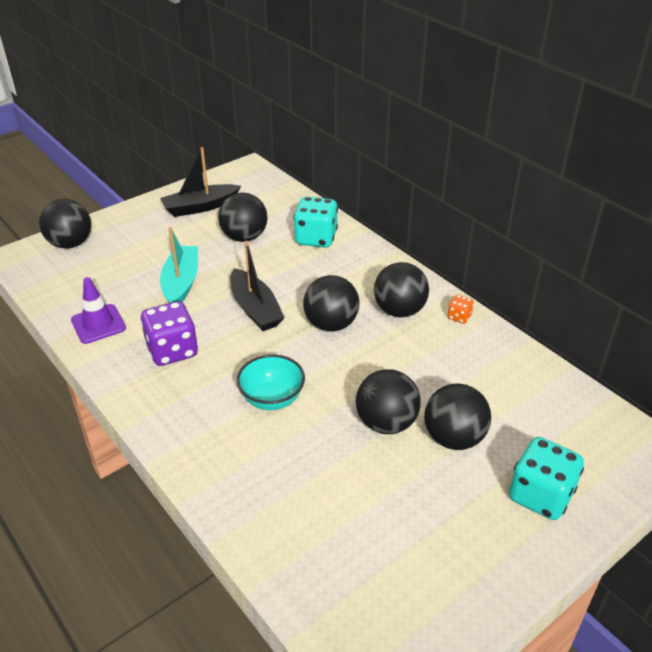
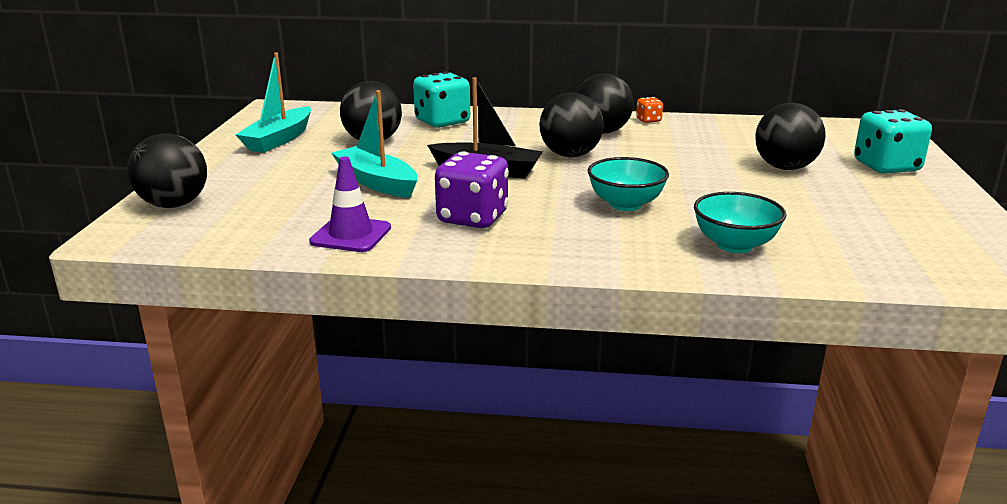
camera: 45 degrees left, 15 degrees down
(200, 207) = (279, 140): black boat -> turquoise boat
(261, 486) = (734, 245): none -> turquoise bowl
(386, 423) = (731, 180): black ball -> none

